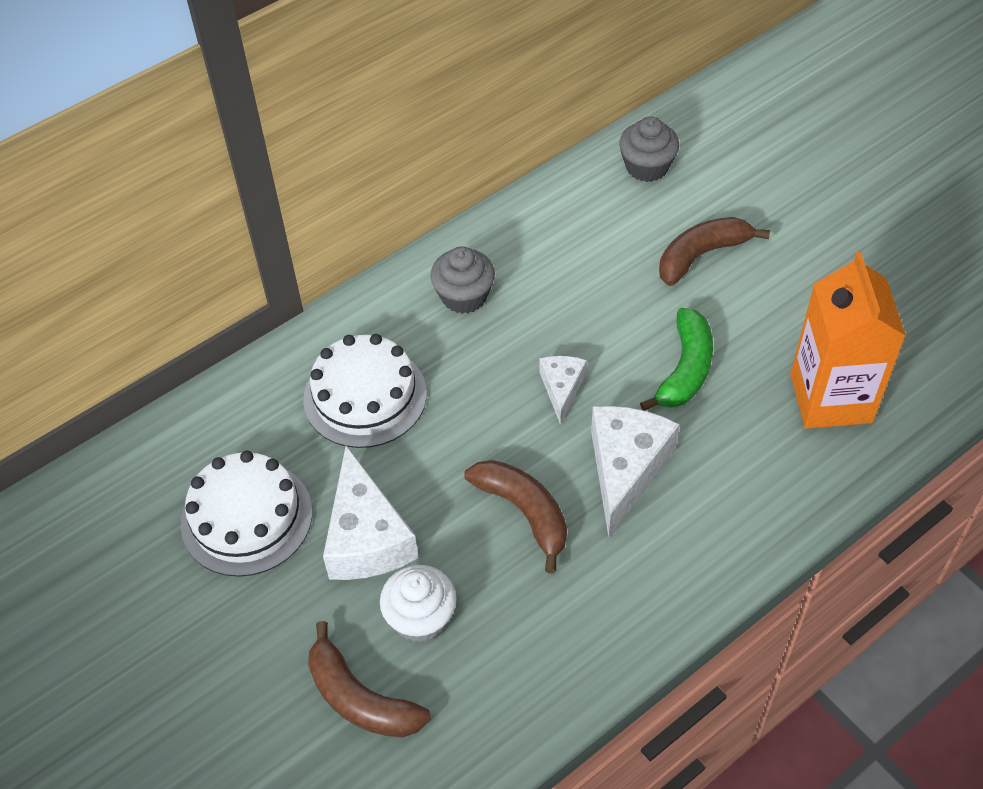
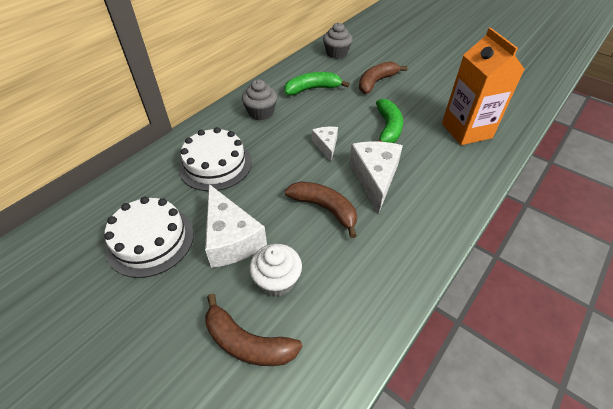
camera: 15 degrees left, 5 degrees down
(572, 254) = (312, 89): none -> green banana

